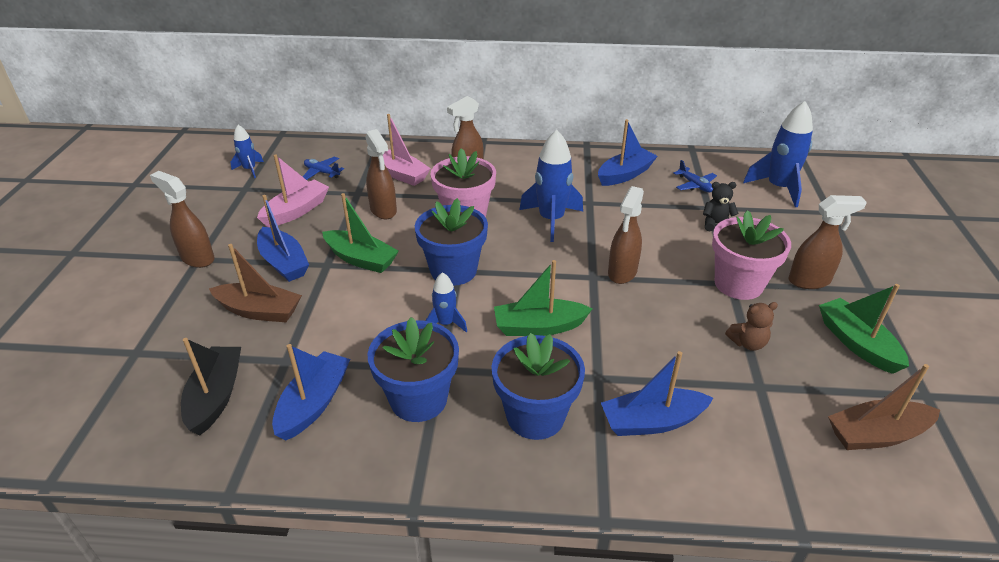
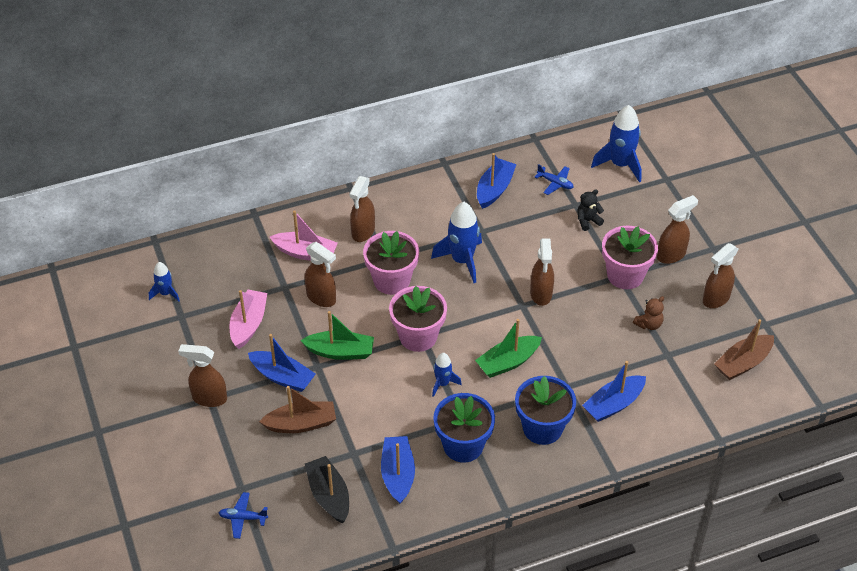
camera: 25 degrees left, 10 degrees up
(322, 172) = (235, 275): blue plane -> blue plane (243, 518)
(453, 270) = (418, 336): blue flower pot -> pink flower pot
(857, 343) = (715, 299): green boat -> brown spray bottle

